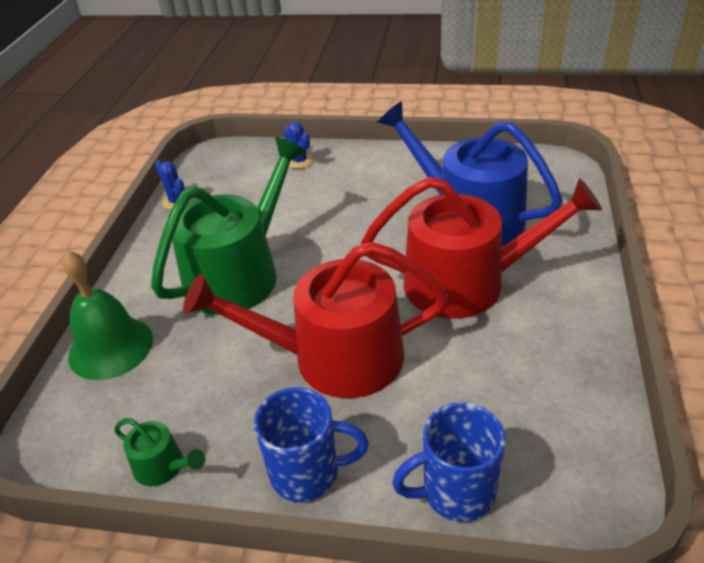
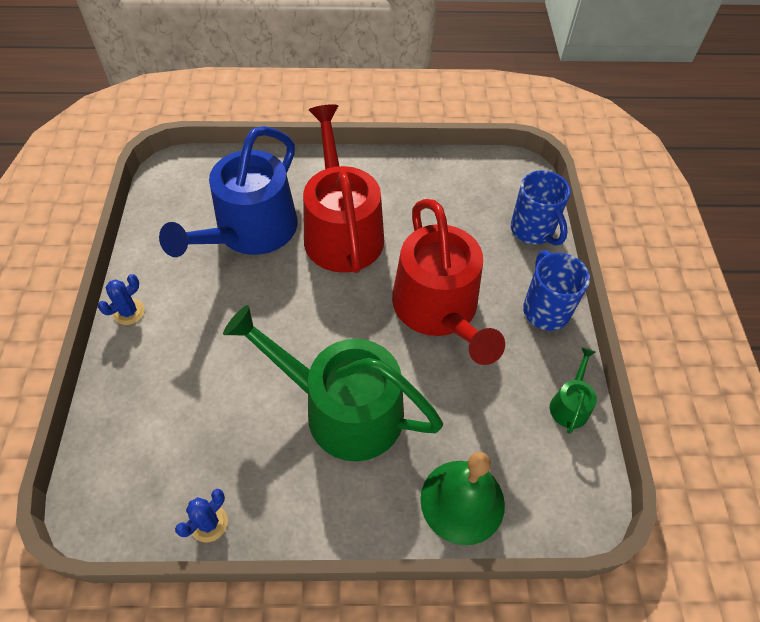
camera: 105 degrees left, 15 degrees up
(299, 161) = (132, 393): blue cactus -> blue cactus (129, 312)

